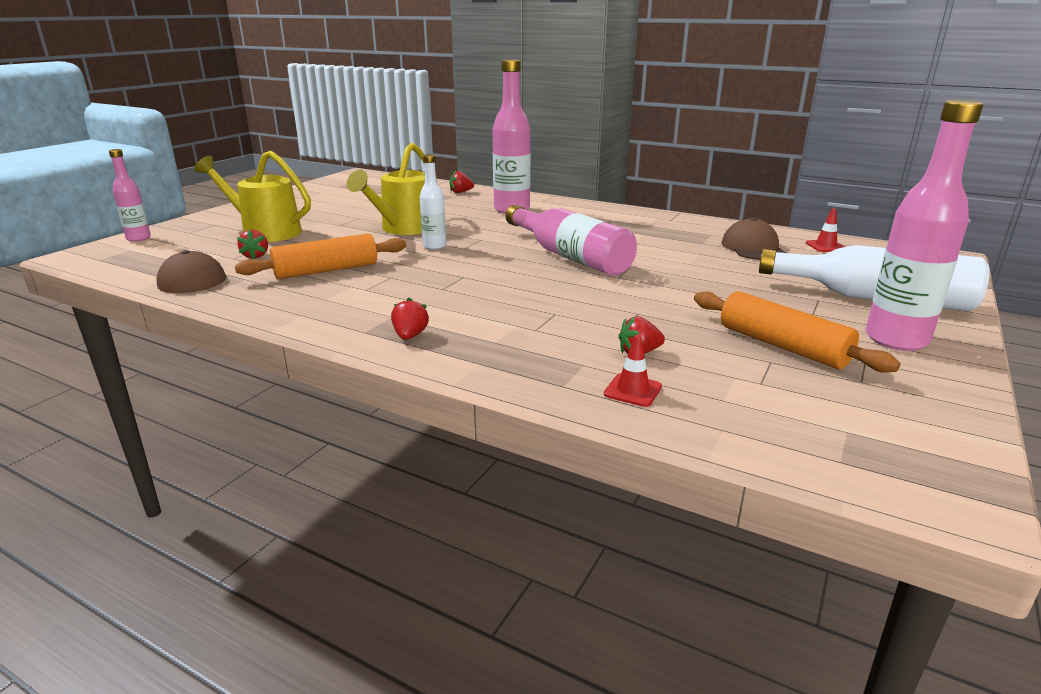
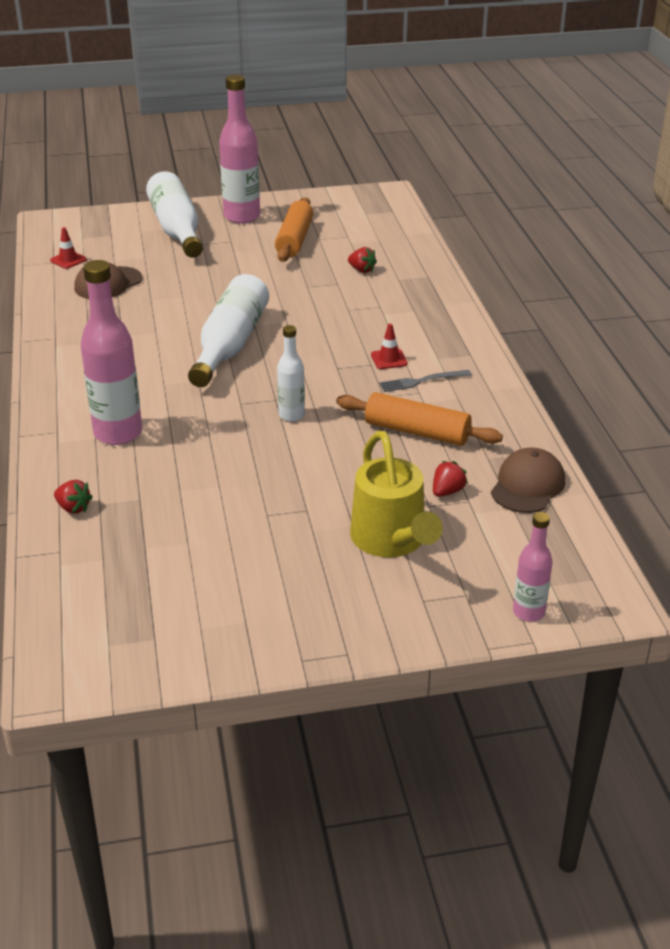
camera: 130 degrees left, 10 degrees up
(376, 296) = (422, 381): none -> grey fork
(403, 229) = (268, 460): yellow watering can -> none
(410, 336) = (451, 338): red strawberry -> none
(570, 256) = (230, 345): pink bottle -> white bottle
(632, 390) = (404, 260): red traffic cone -> red traffic cone (389, 359)

